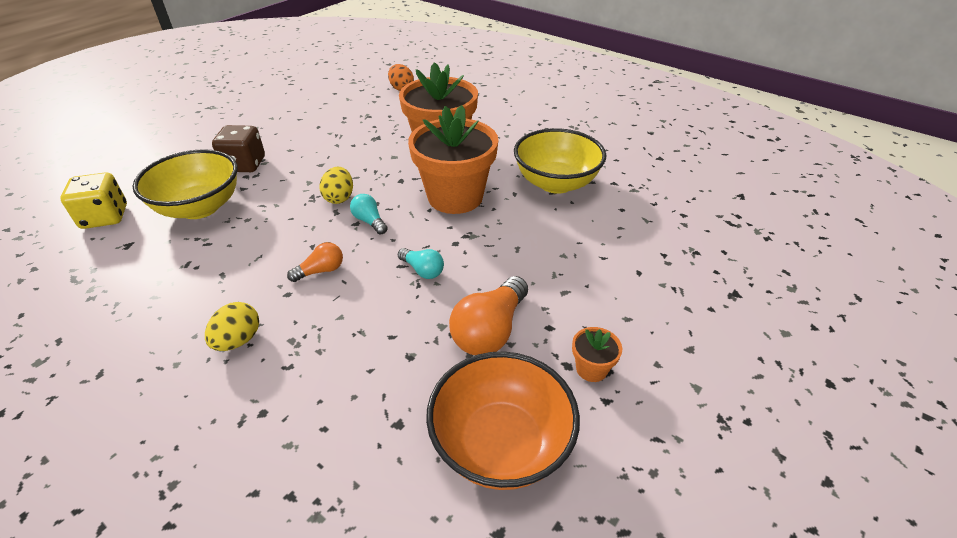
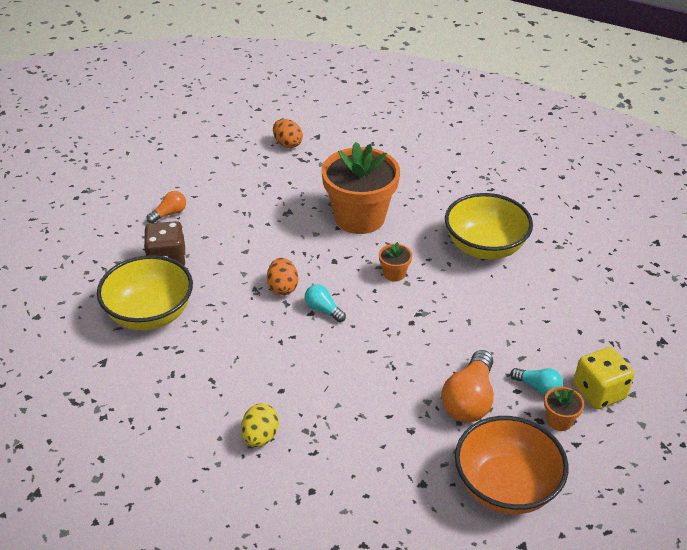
camera: 10 degrees left, 0 degrees up
(105, 217) = (60, 336): yellow dice -> yellow dice (599, 392)
(321, 271) = (301, 365): orange light bulb -> orange light bulb (169, 214)
(339, 198) = (282, 287): yellow egg -> orange egg
(422, 270) = (392, 353): turquoise light bulb -> turquoise light bulb (538, 387)
(455, 197) = (394, 274): orange flower pot -> orange flower pot, size x0.41

